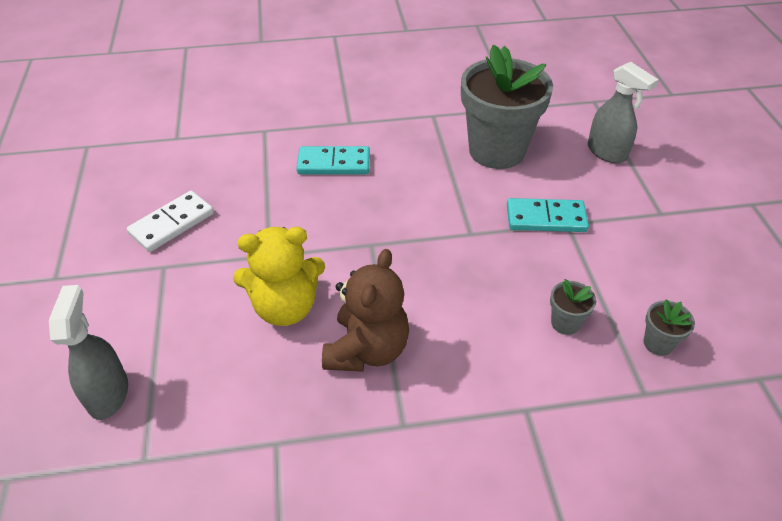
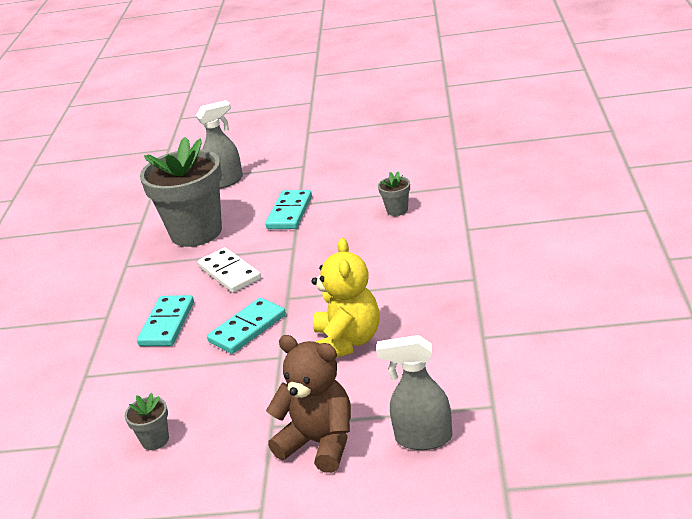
camera: 75 degrees left, 15 degrees down
(172, 224) = (210, 428): white domino -> white domino (229, 273)
(319, 222) = (247, 328): none -> turquoise domino
(367, 350) = (403, 296): brown teddy bear -> brown teddy bear (320, 443)
(658, 343) = (422, 177): grey flower pot -> grey flower pot (155, 440)

